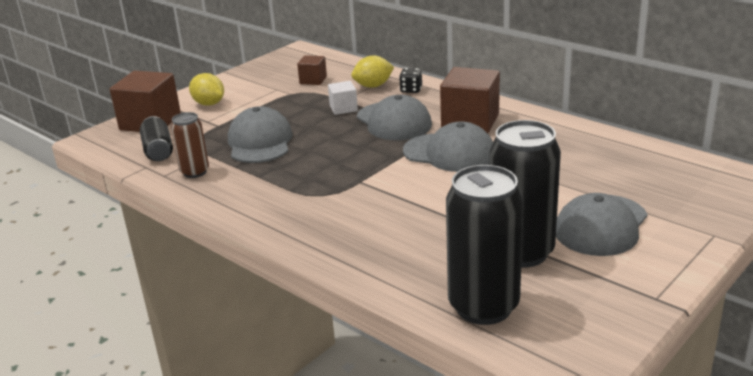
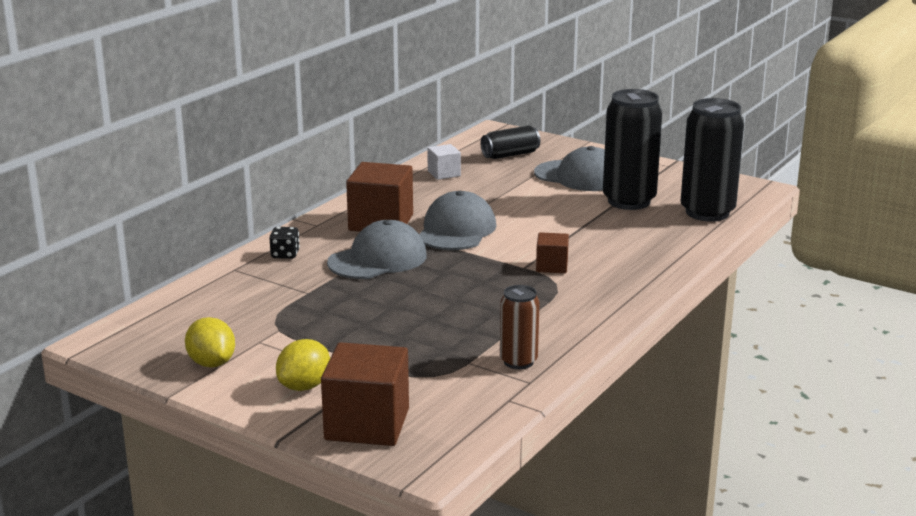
camera: 100 degrees left, 5 degrees down
(158, 150) = (461, 399): black can -> black can (510, 155)
(260, 142) = (433, 331): grey cap -> none
(313, 80) = (233, 318): brown cube -> brown cube (551, 266)
(343, 108) = (336, 290): white cube -> white cube (444, 173)
(373, 86) = (266, 277): yellow lemon -> yellow lemon (211, 363)

